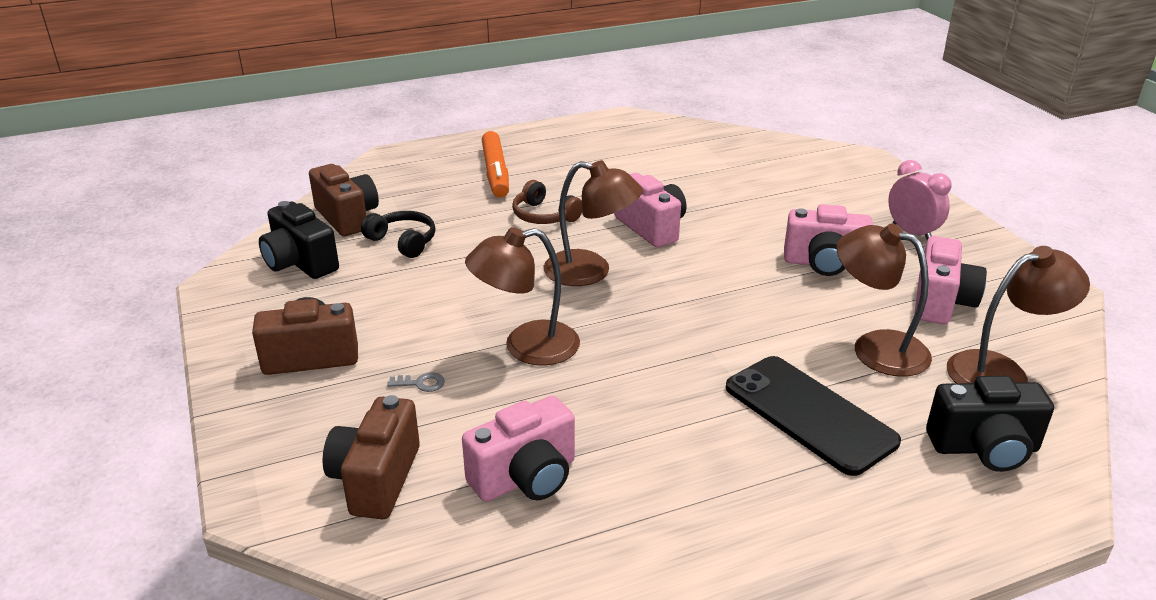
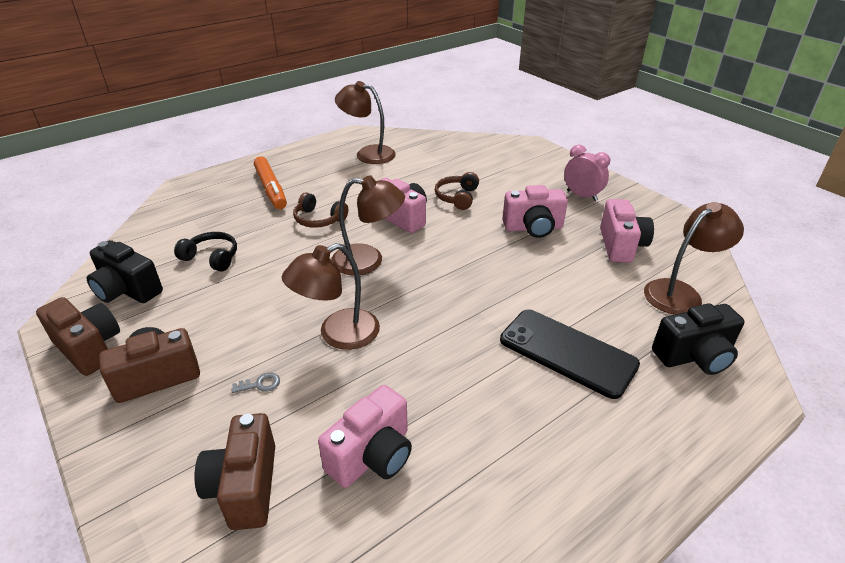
camera: 15 degrees left, 5 degrees up
(347, 217) = (159, 243): brown camera -> brown camera (89, 348)
(734, 213) = (457, 197): none -> brown headphones
(875, 348) = (592, 289): brown lamp -> brown lamp (368, 153)

